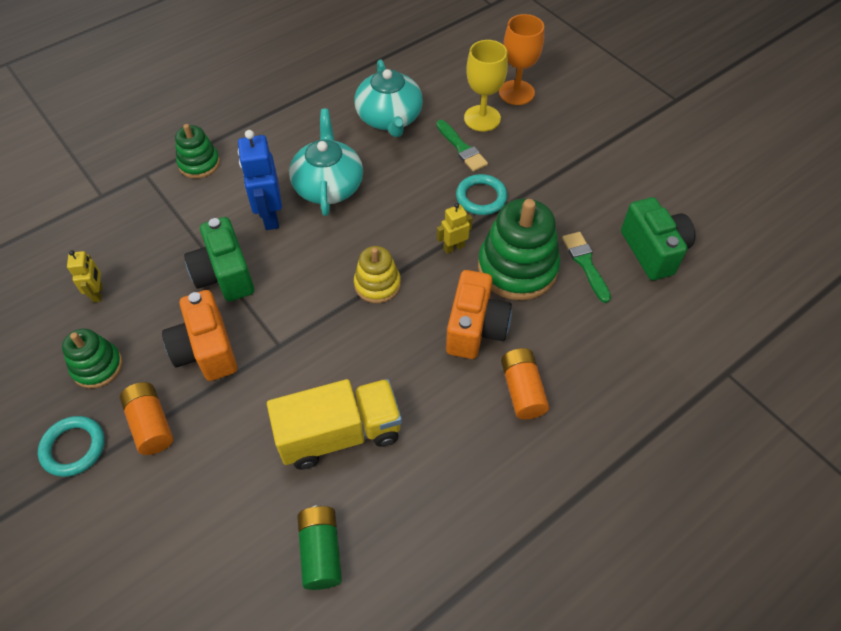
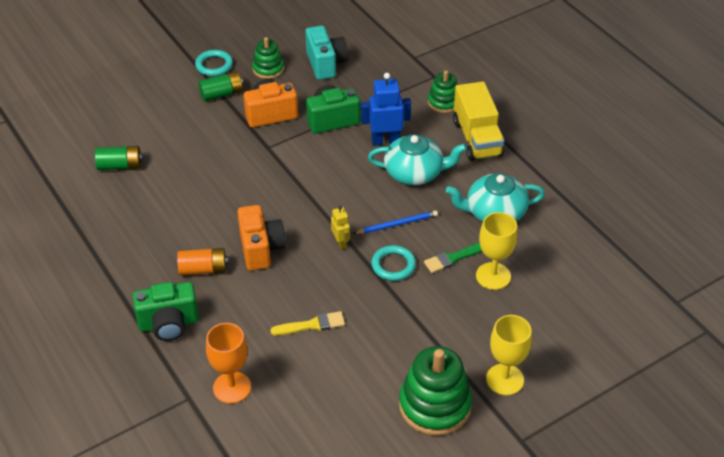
camera: 95 degrees right, 10 degrees down
(98, 293) = (326, 64): yellow robot -> turquoise camera
(151, 424) = (221, 94): orange battery -> green battery
(339, 434) = (193, 175): yellow truck -> yellow truck (477, 138)
(377, 284) = (311, 197): yellow stacking toy -> none
(416, 197) = (397, 224): none -> blue pencil
(475, 329) = (261, 249): orange camera -> orange camera turned 120 degrees counterclockwise
(516, 92) = (530, 306): orange goblet -> orange goblet (232, 387)
(517, 268) = (314, 280): green stacking toy -> green stacking toy (435, 405)
(585, 264) = (312, 325): green brush -> yellow brush
(612, 109) = (505, 379): none -> yellow goblet
(653, 251) = (319, 375): green camera -> green camera (169, 324)

